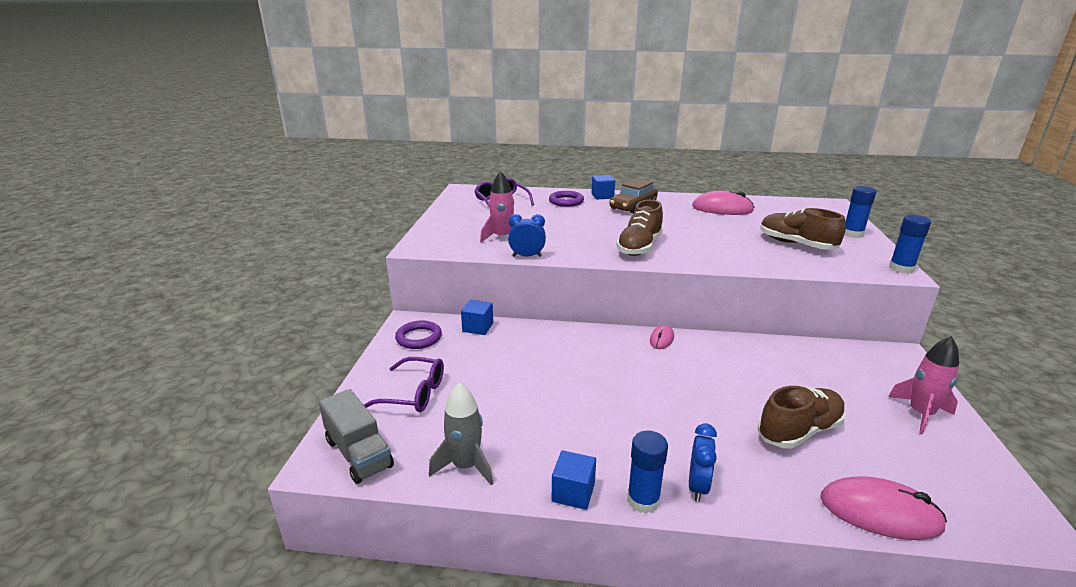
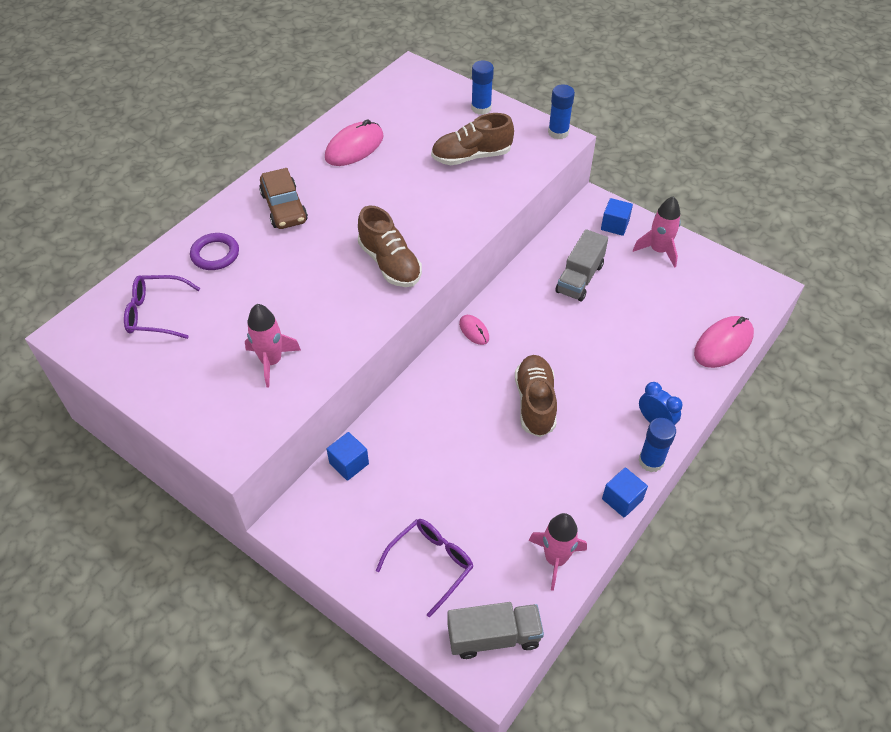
camera: 60 degrees left, 25 degrees up
(419, 338) = (331, 525): purple ring -> none
(465, 466) = (555, 559): grey rocket -> pink rocket
(527, 256) = (338, 362): blue clock -> none
(602, 196) = (229, 214): blue cube -> blue cube (614, 225)
(799, 431) = (636, 327): brown shoe -> brown shoe (535, 403)
(800, 374) = (579, 278): none -> grey truck

